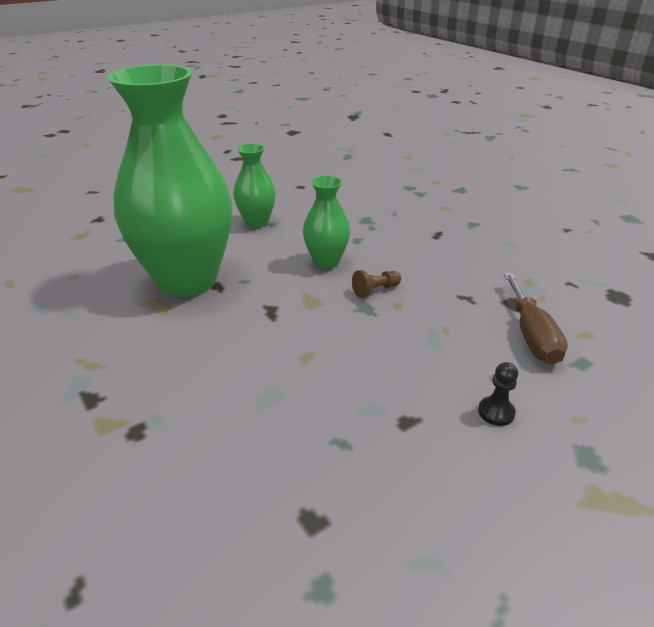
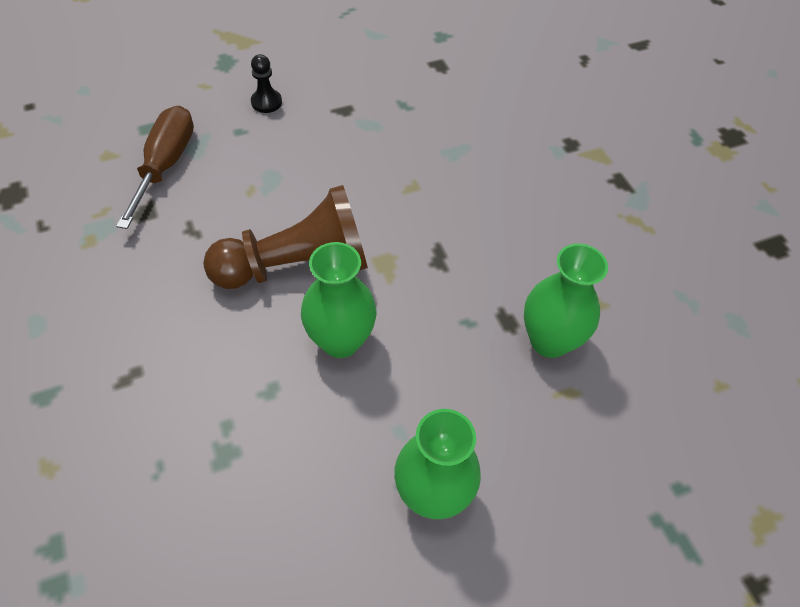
camera: 170 degrees left, 20 degrees up
(187, 280) = (549, 340): green vase -> green vase, size x0.46
(375, 290) = (297, 265): brown pawn -> brown pawn, size x2.30

